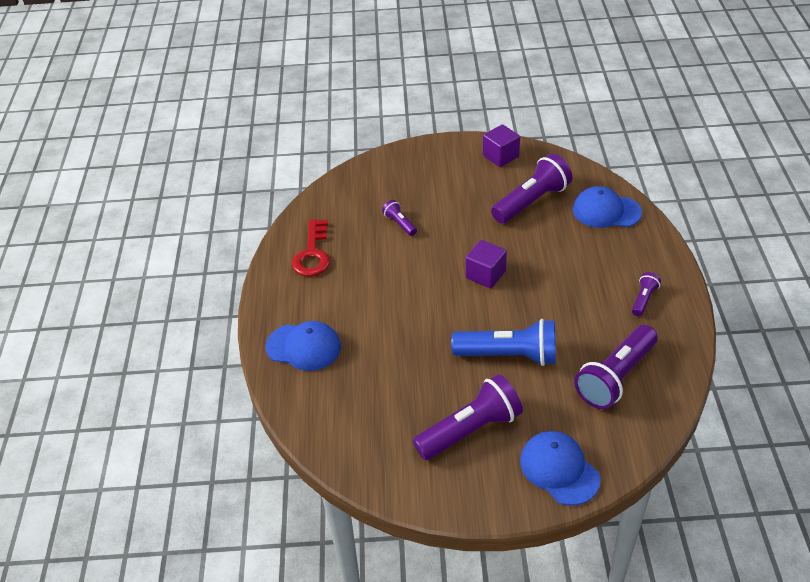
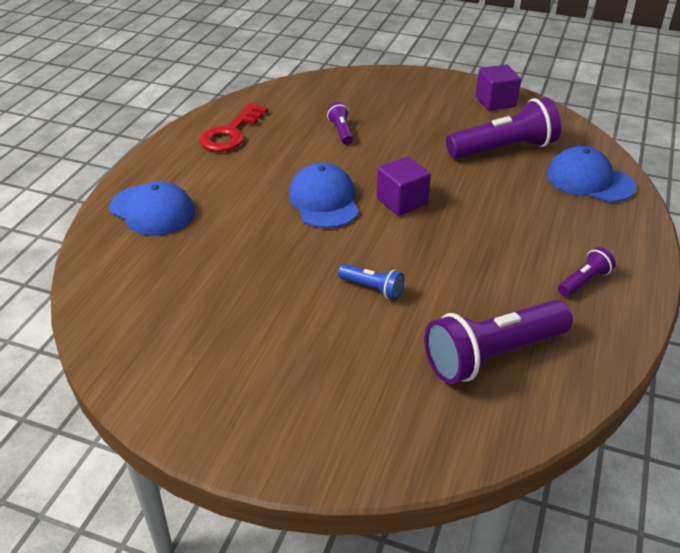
camera: 20 degrees right, 5 degrees down
(470, 430) = (268, 352): purple flashlight -> none
(509, 355) = (372, 288): blue flashlight -> blue flashlight, size x0.48
(559, 469) = (346, 437): blue cap -> blue cap (324, 201)

